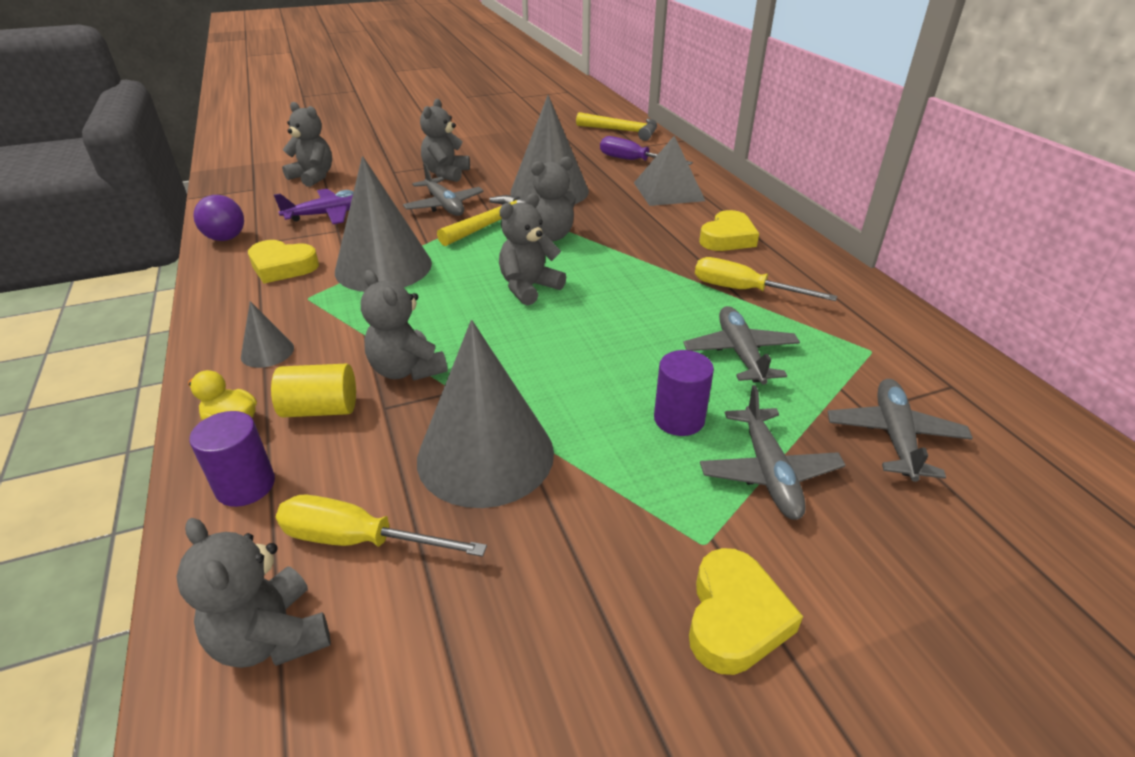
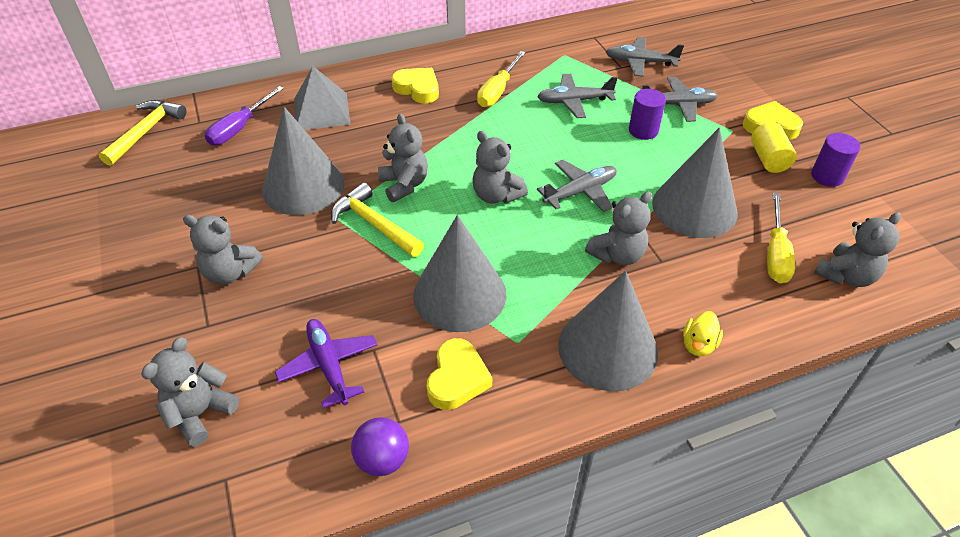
camera: 90 degrees left, 10 degrees up
(245, 485) = (754, 317): purple cylinder -> purple cylinder (827, 176)
(267, 352) = (607, 348): grey cone -> grey cone, size x2.25
(320, 409) = (671, 295): yellow cylinder -> yellow cylinder (768, 159)
(444, 205) = (323, 264): grey plane -> grey plane (580, 192)

